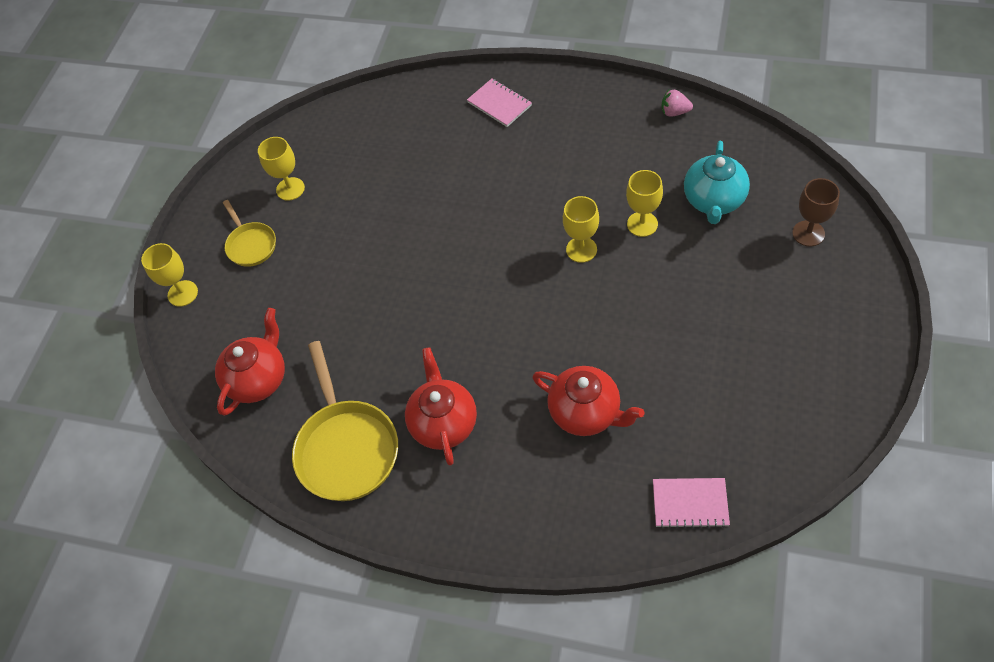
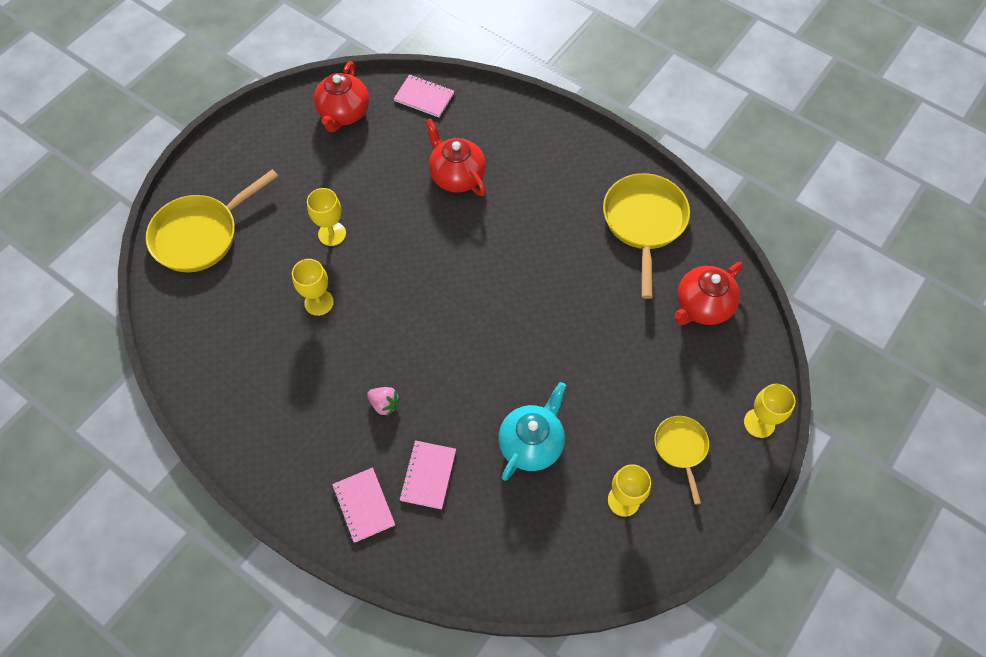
camera: 165 degrees left, 5 degrees up
(443, 423) = (563, 211): red teapot -> red teapot (344, 113)
(459, 141) = (428, 475): none -> pink notebook
(581, 249) = (383, 302): yellow goblet -> yellow goblet (332, 234)
(674, 112) = (208, 405): pink strawberry -> pink strawberry (384, 404)
(713, 201) = (247, 296): turquoise teapot -> turquoise teapot (531, 443)
(808, 233) = (200, 235): brown goblet -> yellow pan

